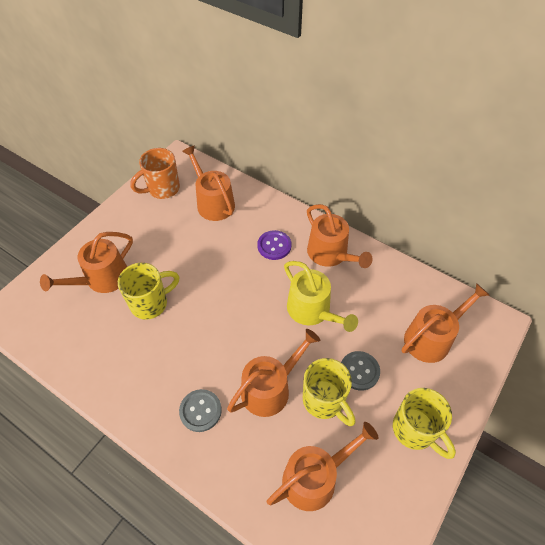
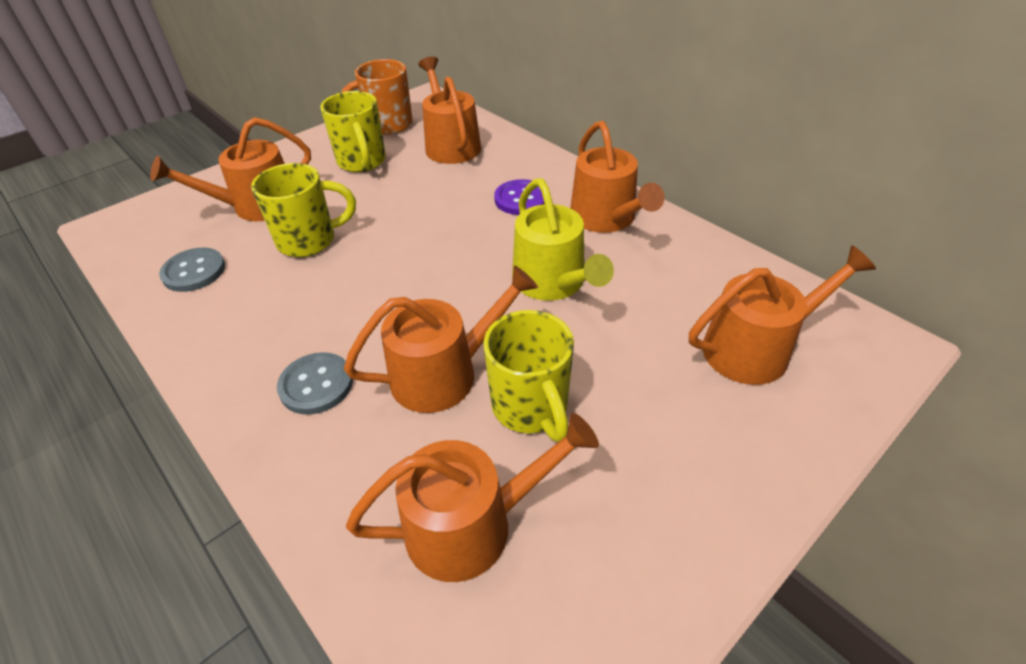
camera: 15 degrees right, 10 degrees down
(359, 371) = (608, 375): grey button -> grey button (194, 271)
(415, 430) = (691, 485): yellow mug -> yellow mug (362, 162)

